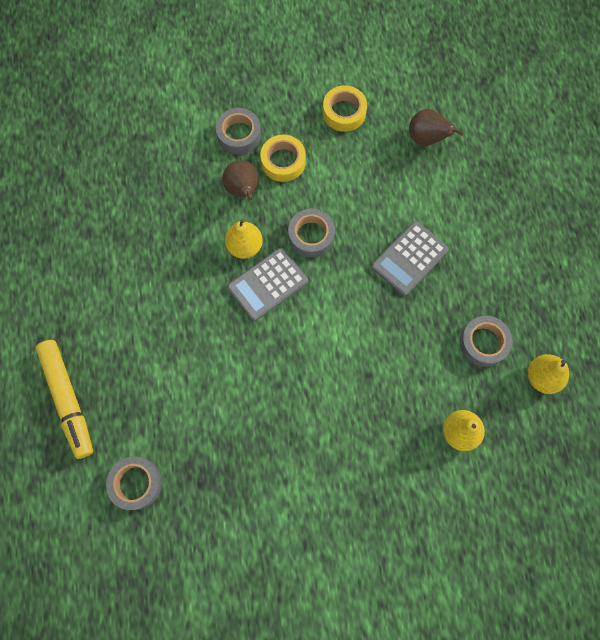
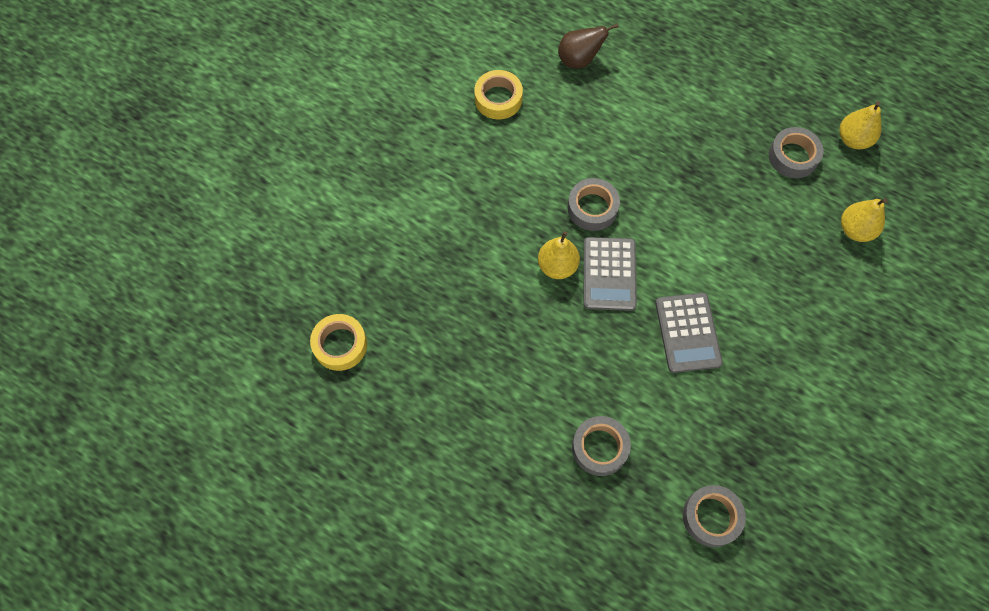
camera: 50 degrees left, 5 degrees down
(68, 399) = (583, 521): yellow marker -> none
(239, 135) = (443, 192): grey tape -> grey tape (600, 447)
(243, 190) = (501, 228): brown pear -> none
(283, 161) = (502, 178): yellow tape -> yellow tape (340, 345)
(409, 258) = (676, 152): grey calculator -> grey calculator (687, 333)

